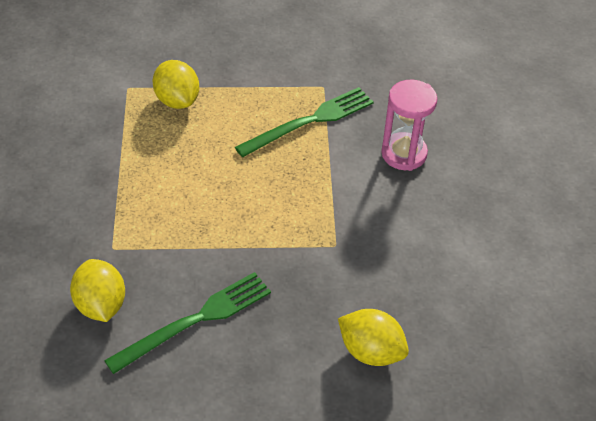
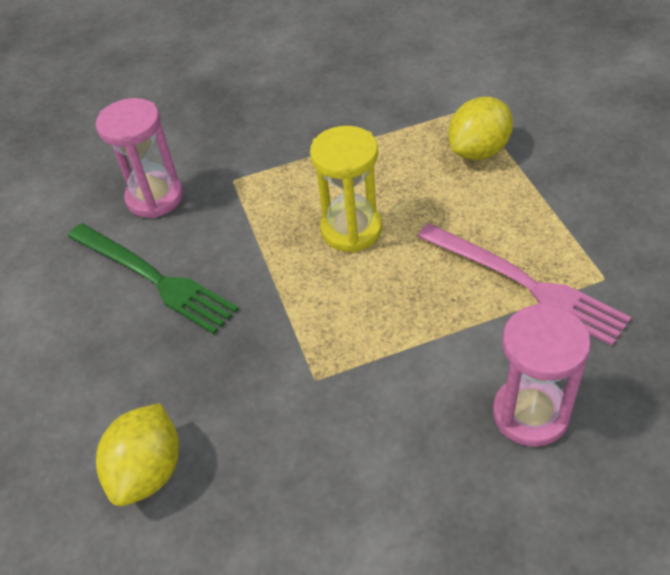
camera: 80 degrees right, 0 degrees up
(100, 305) = (155, 198): yellow lemon -> pink hourglass
(213, 190) = (351, 229): none -> yellow hourglass
(309, 121) = (525, 284): green fork -> pink fork

